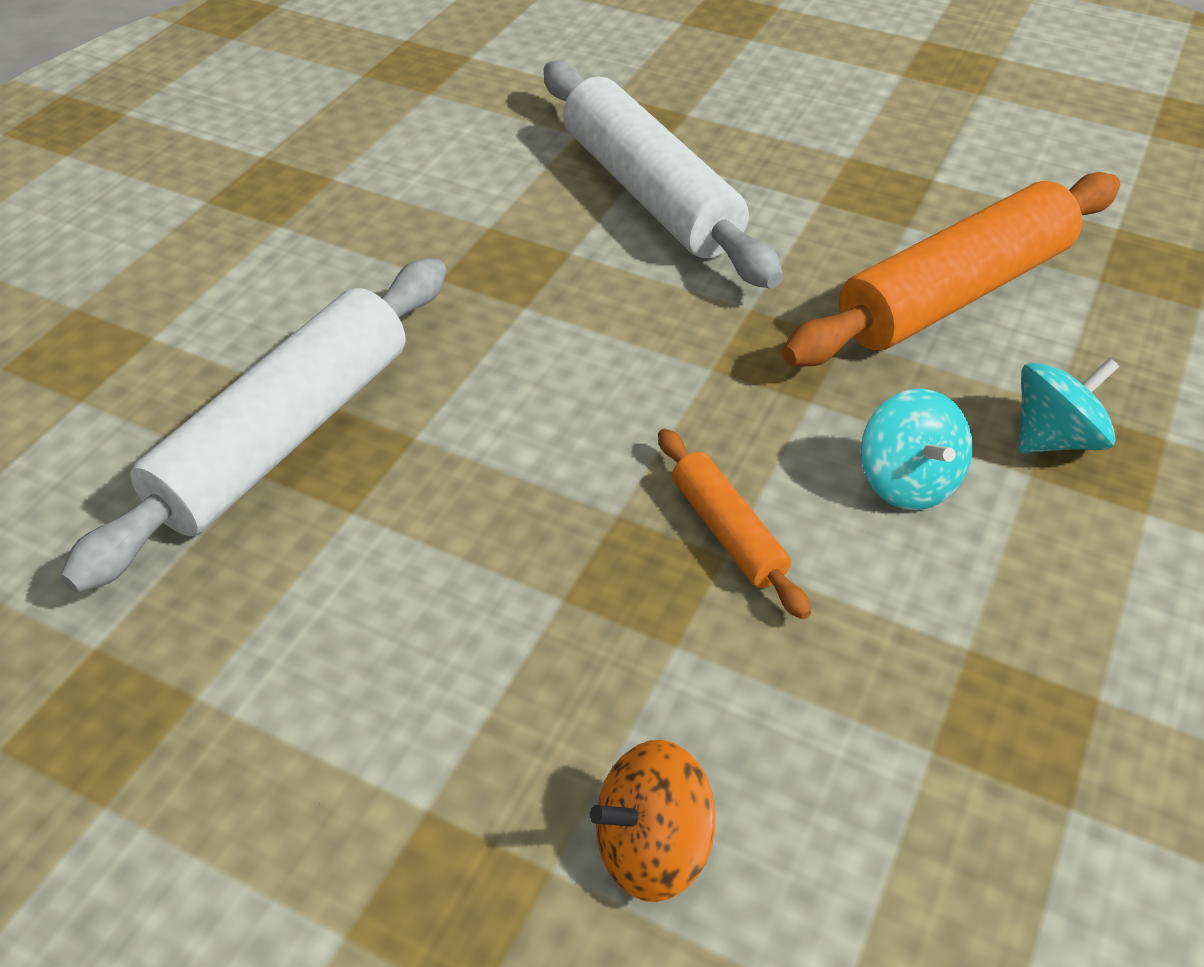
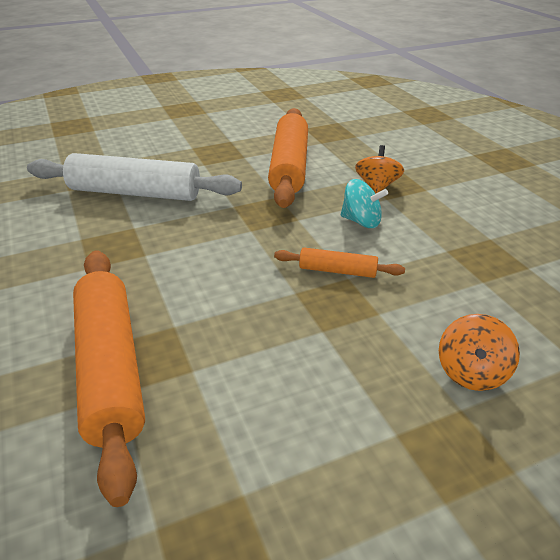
camera: 50 degrees left, 10 degrees down
(285, 435) = (110, 369): white rolling pin -> orange rolling pin
(1054, 438) = (377, 186): turquoise spinning top -> orange spinning top

